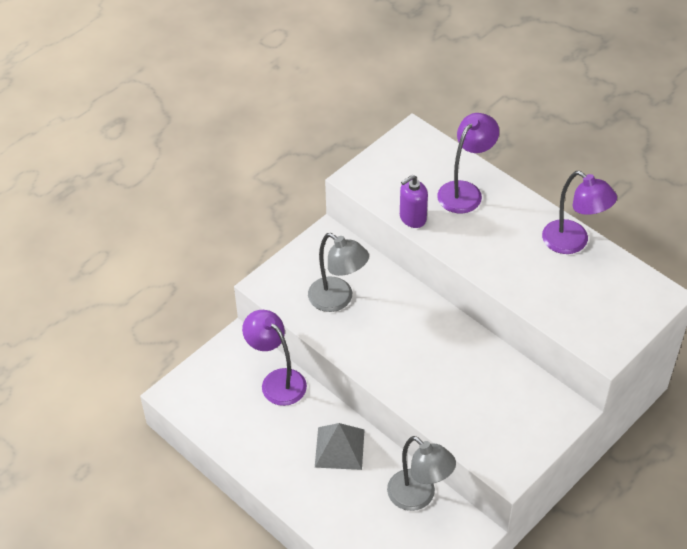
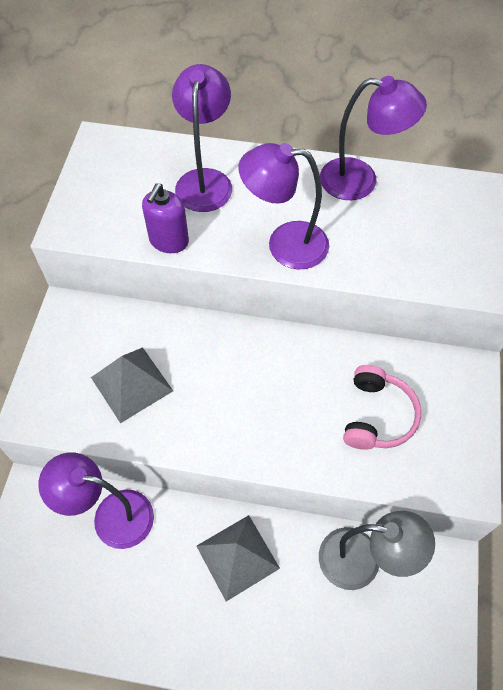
camera: 35 degrees left, 10 degrees up
(338, 300) = (132, 384): grey lamp -> grey pyramid
(482, 402) = (377, 416): none -> pink headphones
(486, 257) = (285, 244): none -> purple lamp

